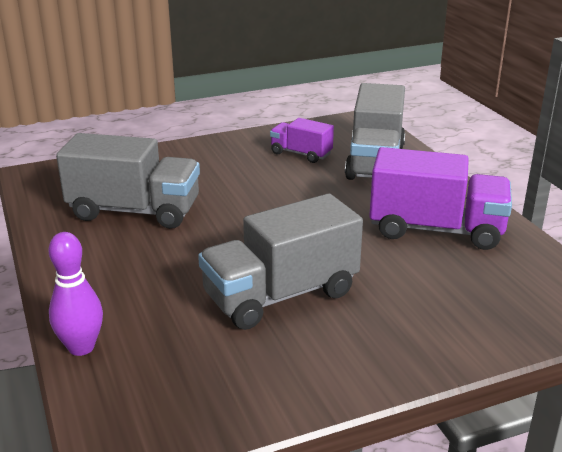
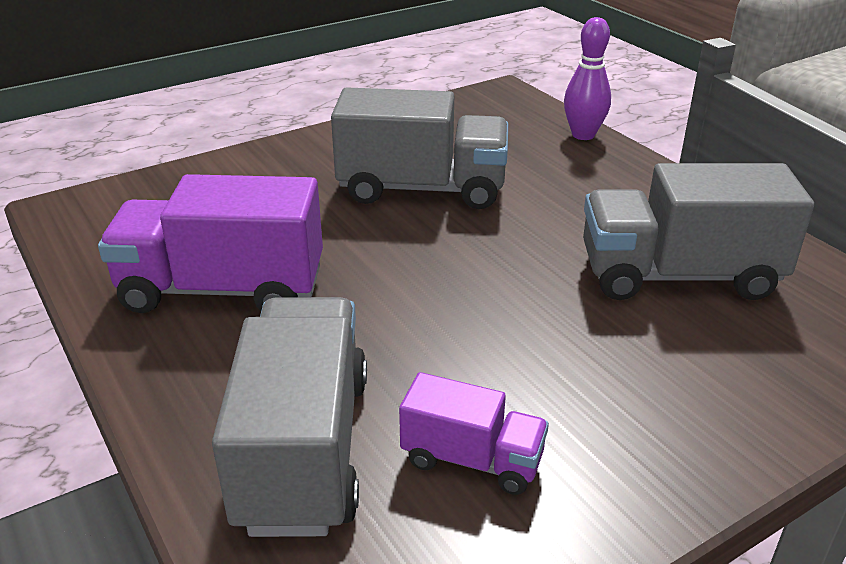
camera: 170 degrees right, 5 degrees up
(281, 295) = (422, 189): grey truck -> grey truck turned 45 degrees clockwise

